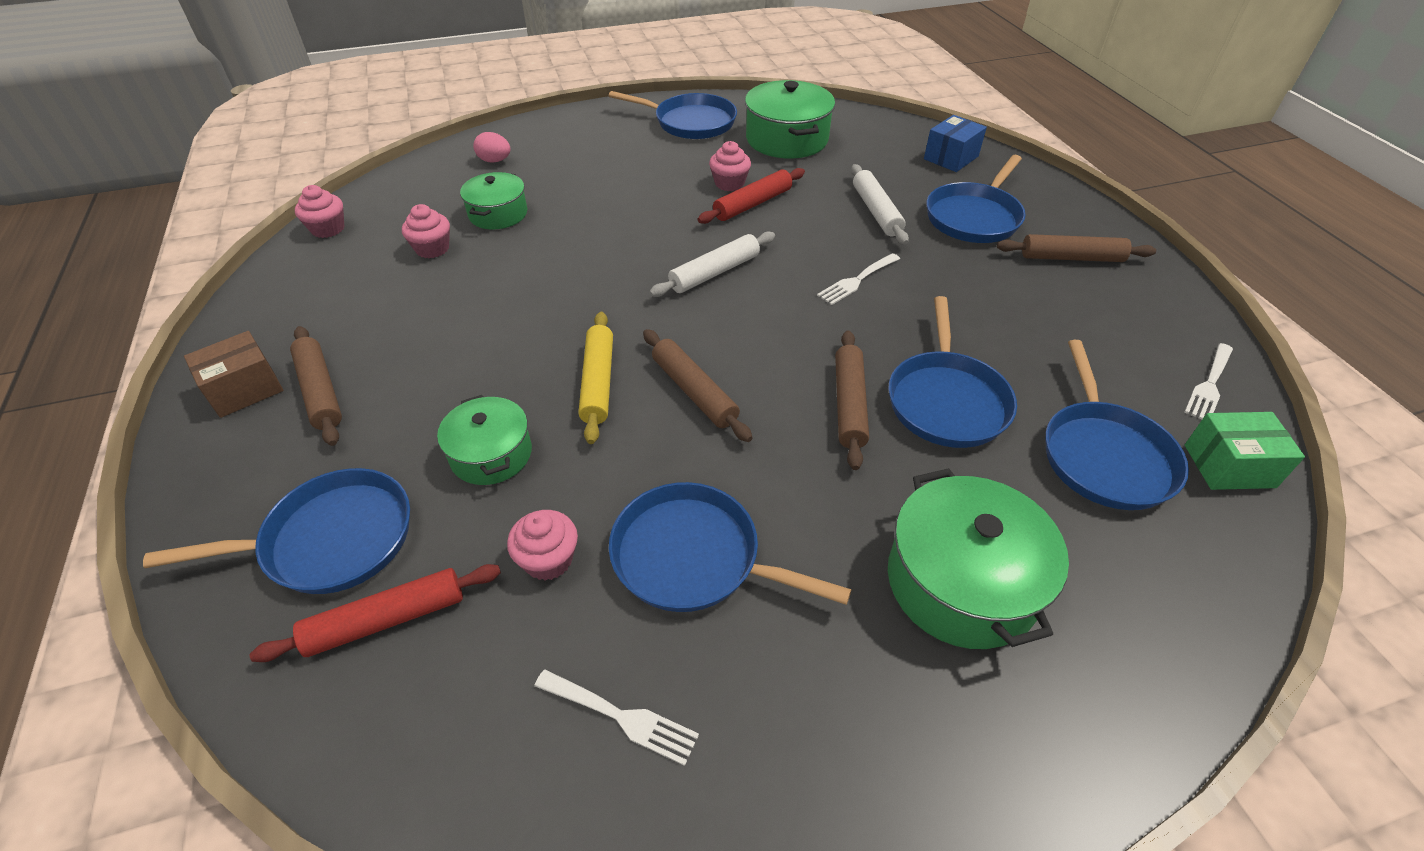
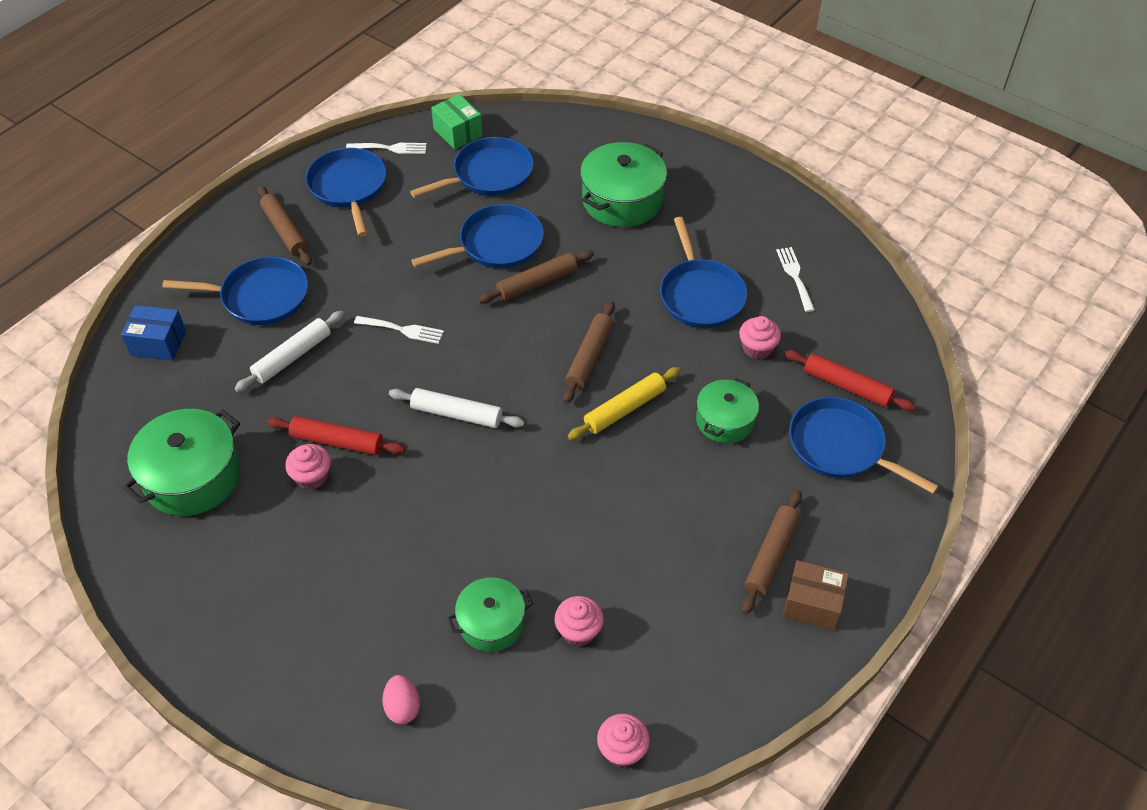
camera: 125 degrees left, 5 degrees up
(691, 122) = (201, 579): blue pan -> blue pan (348, 187)

